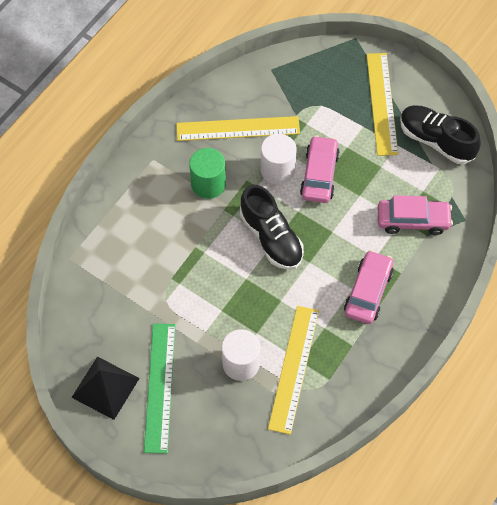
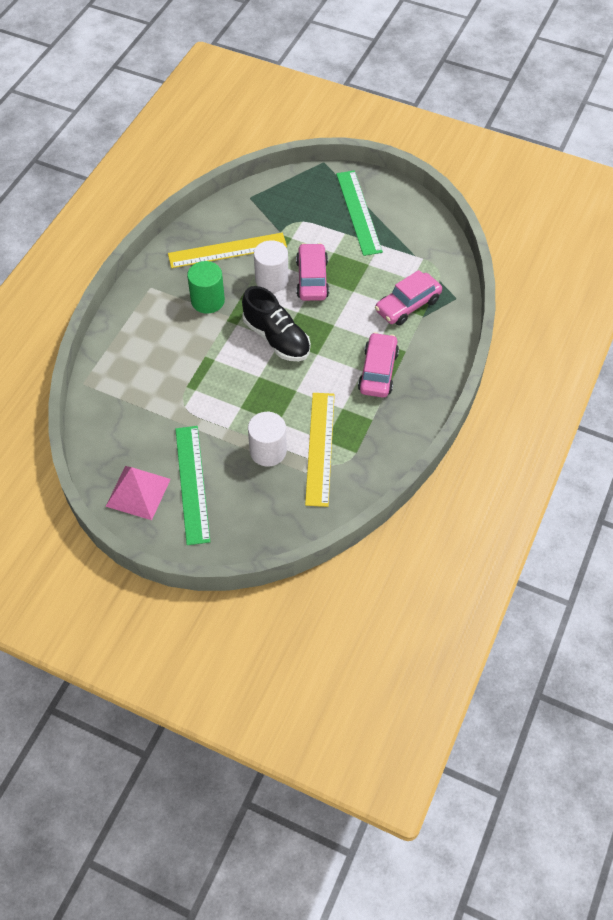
camera: 10 degrees left, 5 degrees down
(105, 387) = (138, 492): black pyramid -> pink pyramid
(381, 103) = (358, 212): yellow ruler -> green ruler
(413, 220) = (407, 305): pink car -> pink car turned 150 degrees clockwise
(436, 141) = (415, 236): black shoe -> none

